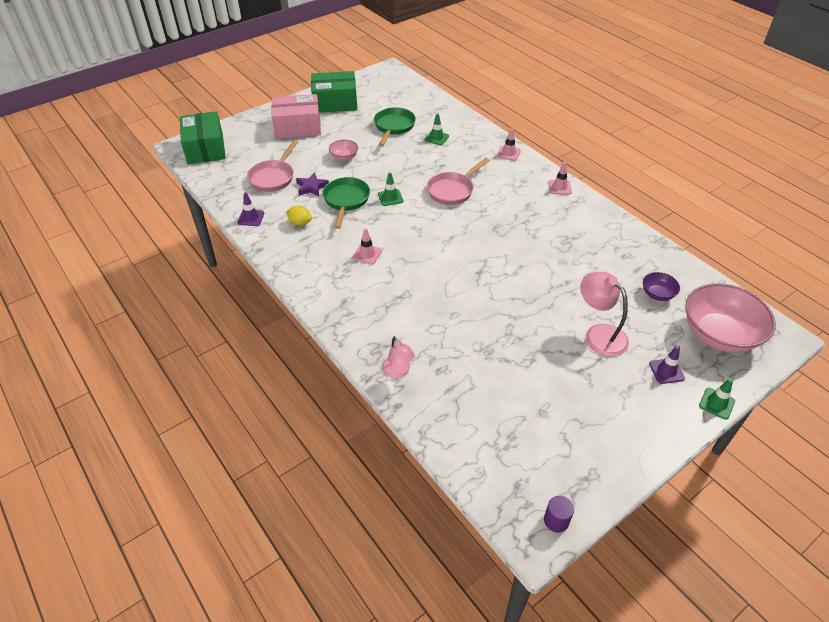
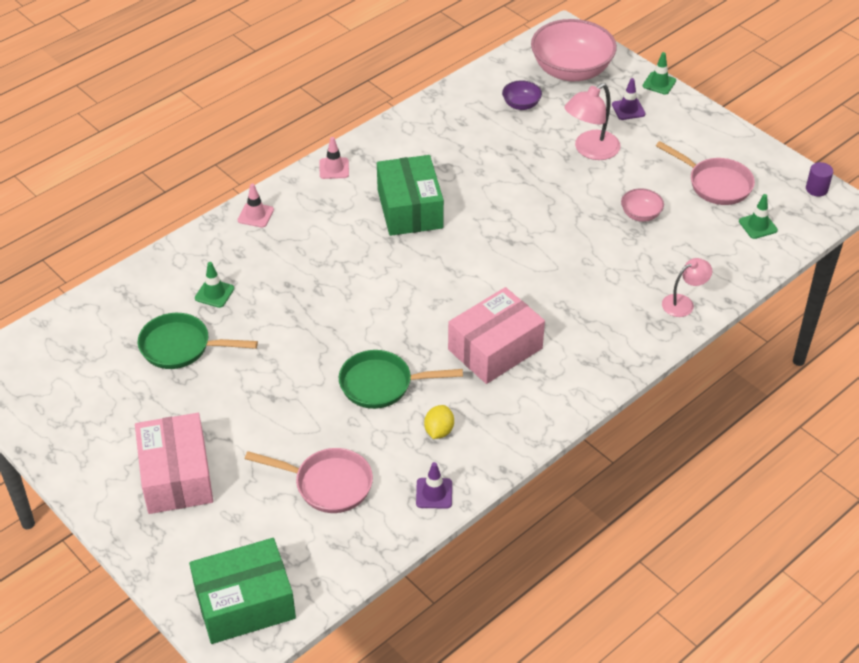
camera: 95 degrees left, 0 degrees up
(311, 187) = (351, 430): purple star -> none
(335, 102) = (96, 434): green box -> green box (410, 209)
(344, 157) = (268, 400): pink bowl -> pink bowl (640, 214)
(367, 254) = (495, 349): pink traffic cone -> pink box
(390, 198) = (370, 335): green traffic cone -> green traffic cone (758, 226)
(452, 190) = (348, 270): pink pan -> pink pan (715, 184)

